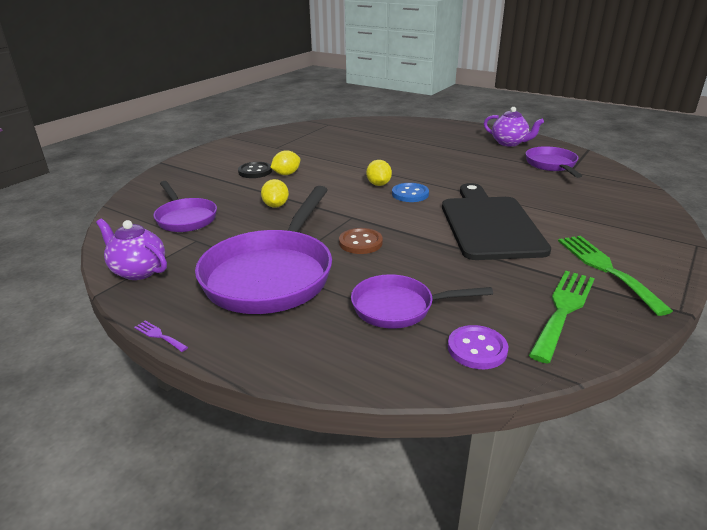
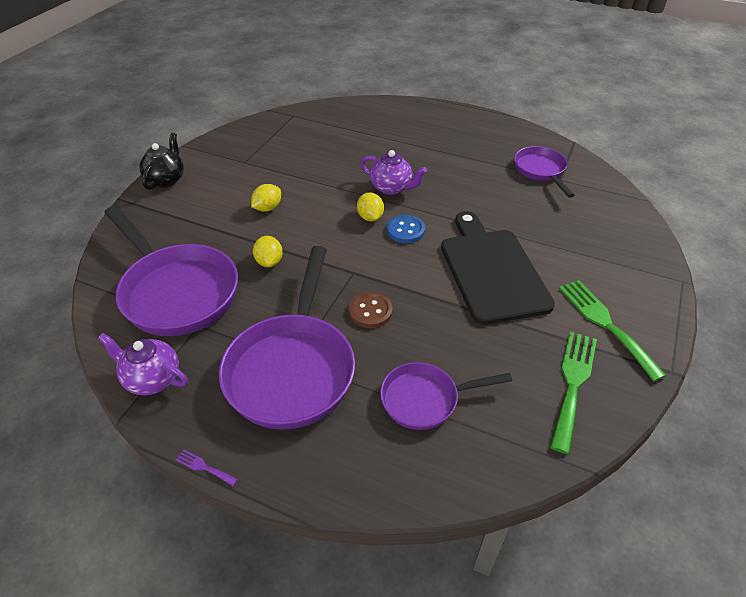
camera: 10 degrees left, 15 degrees up
(185, 218) = (176, 291): purple pan -> purple pan, size x1.78
(205, 154) = (166, 180): none -> black teapot
(255, 171) = (231, 206): black button -> none
(477, 349) = (504, 444): purple button -> none
(509, 143) = (494, 137): purple teapot -> purple teapot (391, 188)

